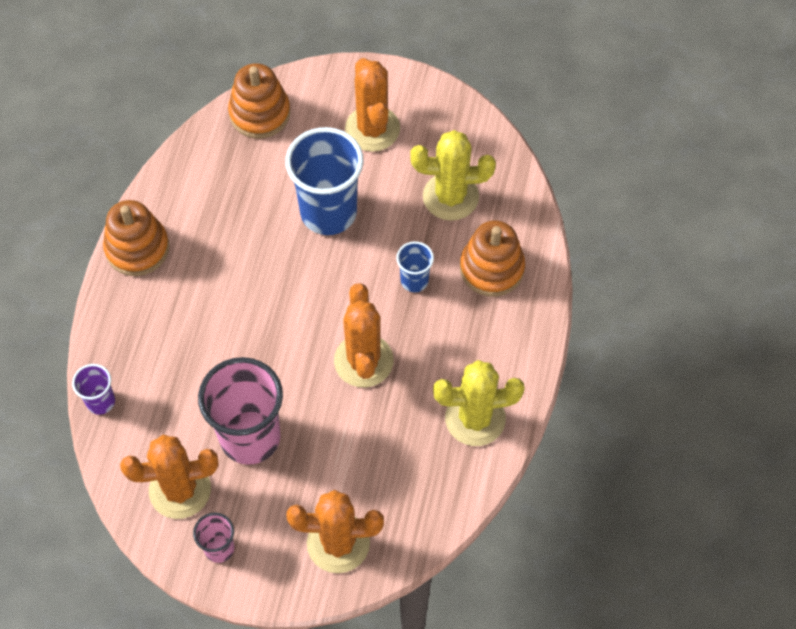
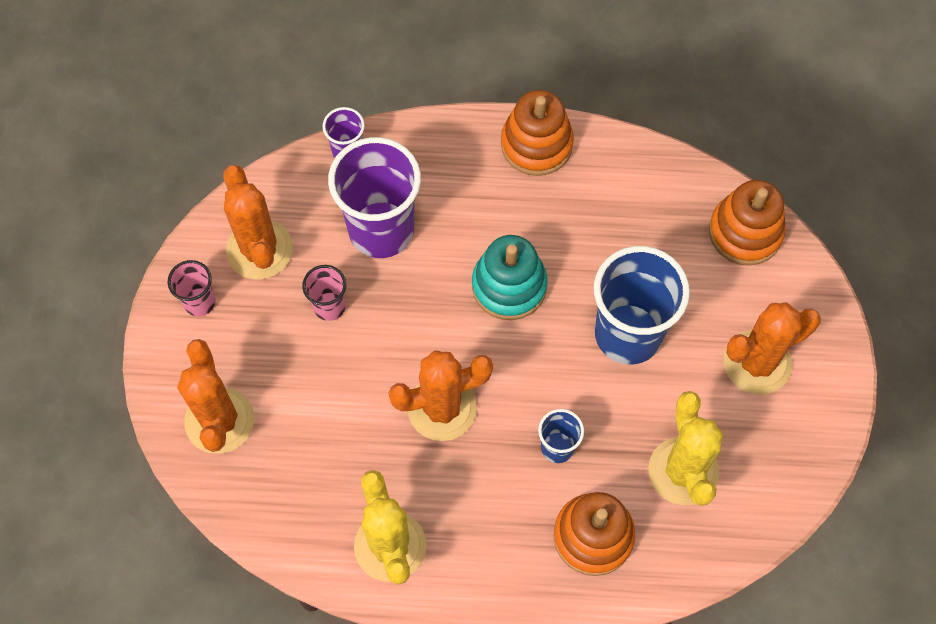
camera: 80 degrees right, 5 degrees up
(187, 384) = (381, 230): none -> purple cup
(250, 437) = (329, 306): pink cup -> pink cup, size x0.48
(265, 292) = (509, 286): none -> turquoise stacking toy

